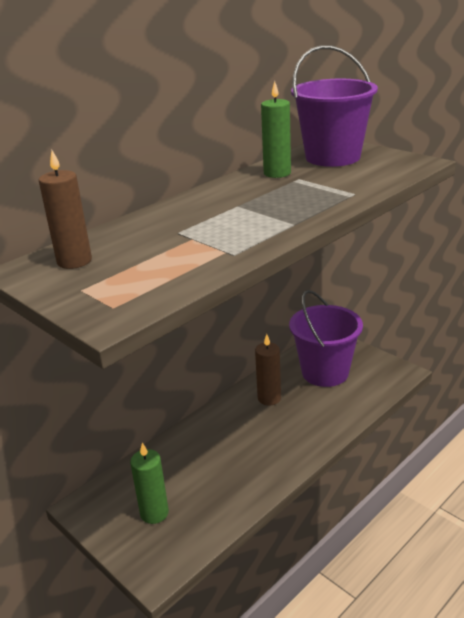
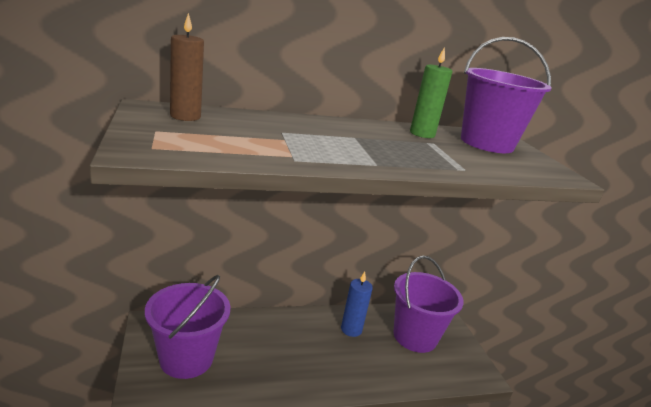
camera: 25 degrees right, 5 degrees down
(154, 513) = (186, 358): green candle -> purple bucket
(269, 398) = (351, 329): brown candle -> blue candle

